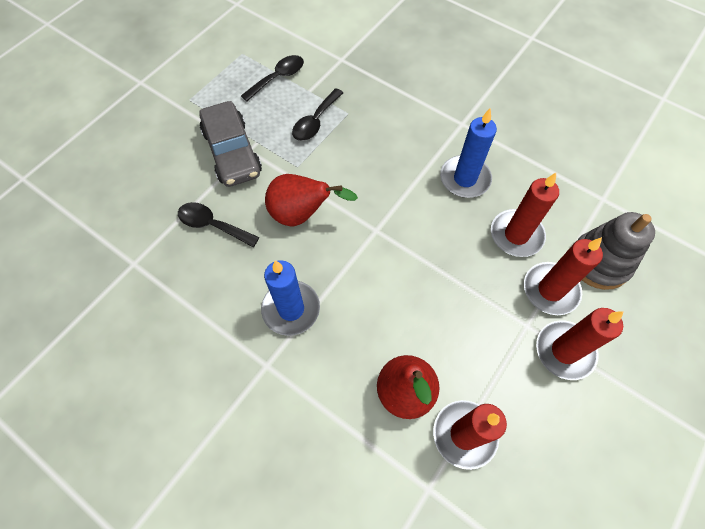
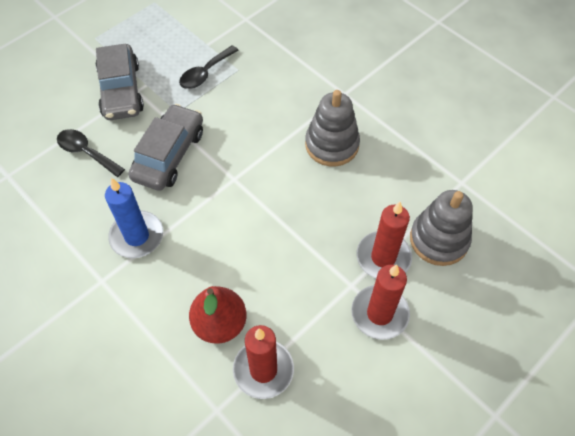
camera: 10 degrees right, 5 degrees down
(278, 78) = (181, 29): black spoon -> none
(301, 214) = (169, 155): red pear -> grey car
(465, 179) = (332, 145): blue candle -> grey stacking toy
(516, 235) = (366, 203): red candle -> none

